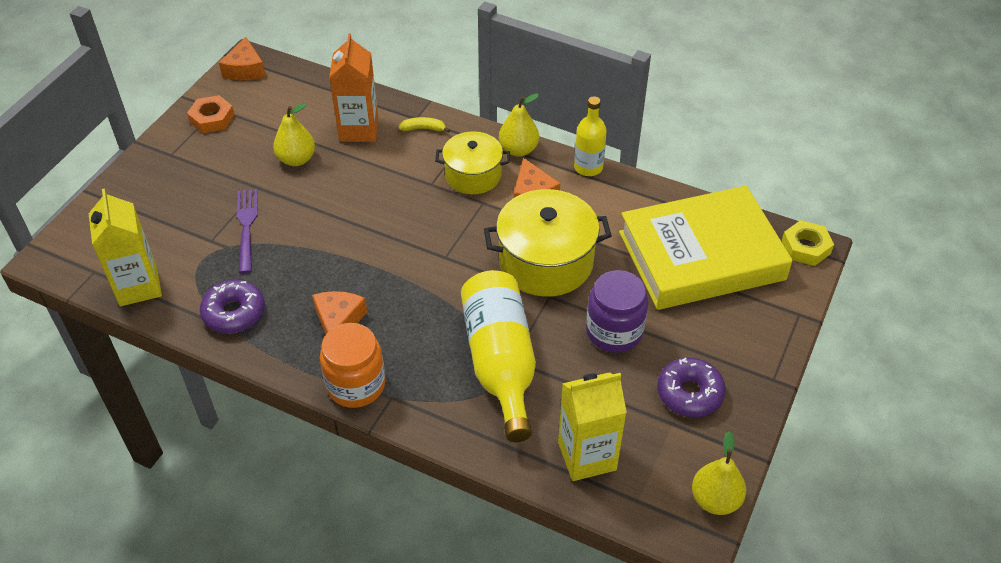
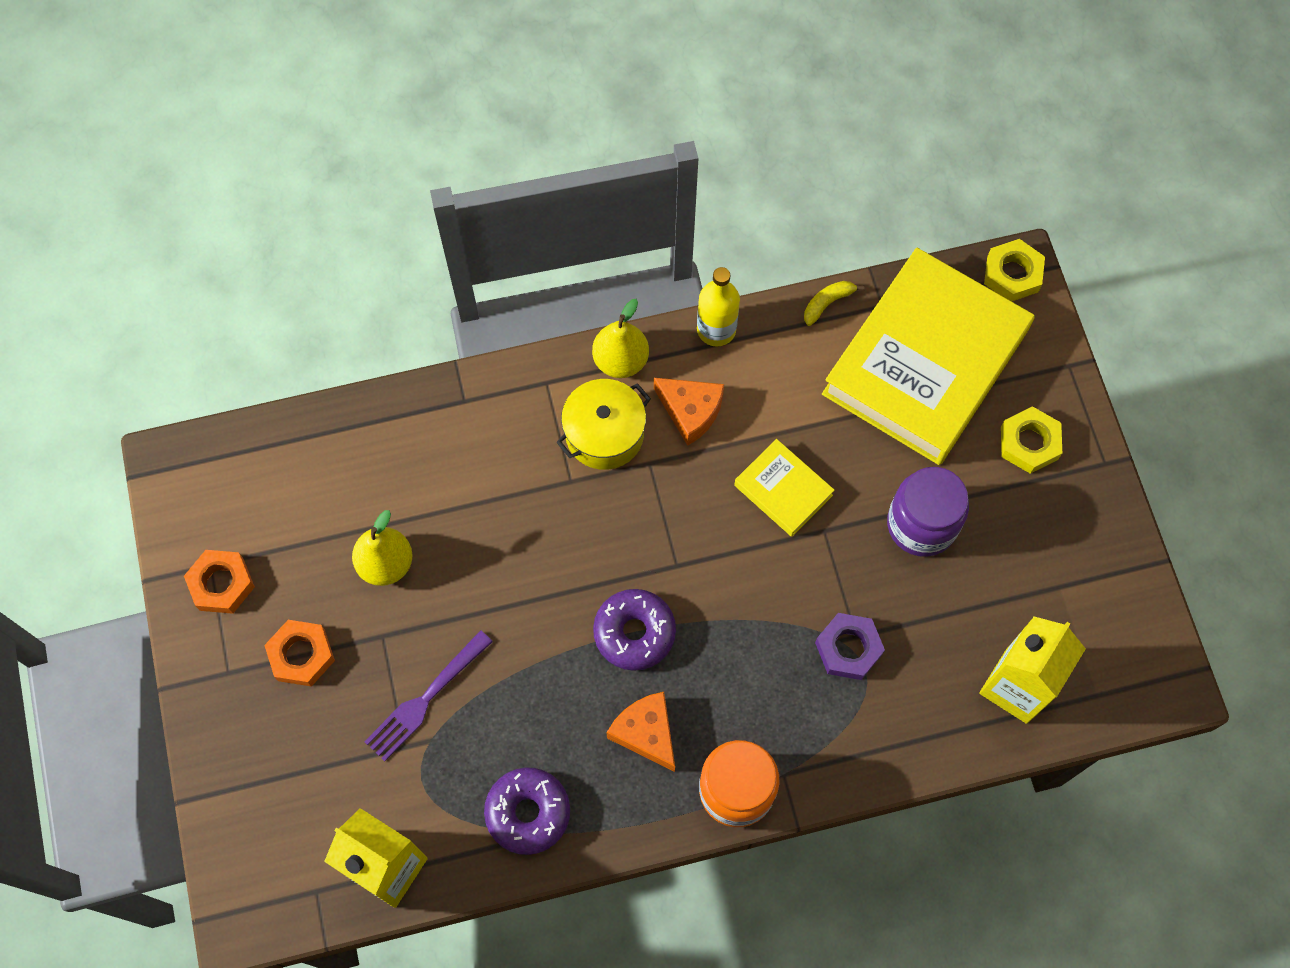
camera: 40 degrees left, 20 degrees up
(211, 170) = (301, 655): none -> orange nut
(245, 69) = (182, 481): orange cheese -> none
(247, 227) = (426, 698): purple fork -> purple fork turned 90 degrees counterclockwise
(359, 129) = (415, 467): orange carton -> none
(423, 128) = (487, 409): yellow banana -> yellow banana (827, 303)
(500, 362) = (848, 648): yellow bottle -> purple nut
(546, 262) = (783, 490): yellow pot -> yellow book
(689, 393) = (1047, 540): purple donut -> purple donut (634, 633)
(715, 500) = (1159, 639): yellow pear -> none
(730, 336) = (1029, 443): none -> yellow nut

